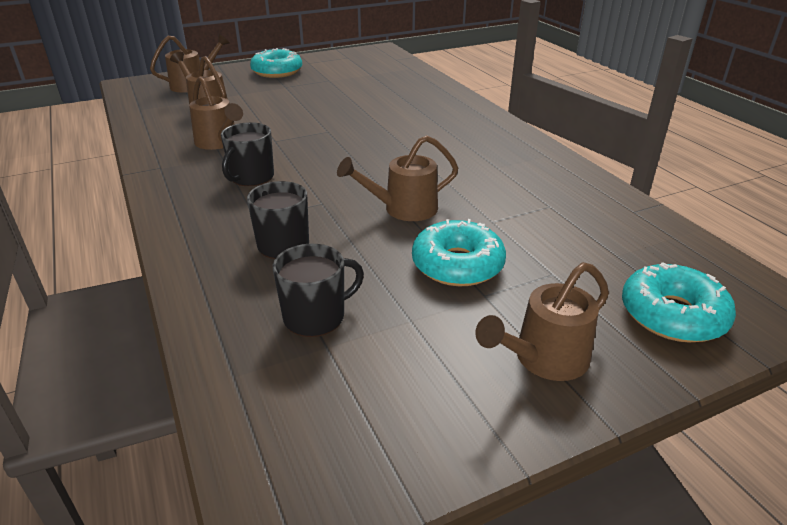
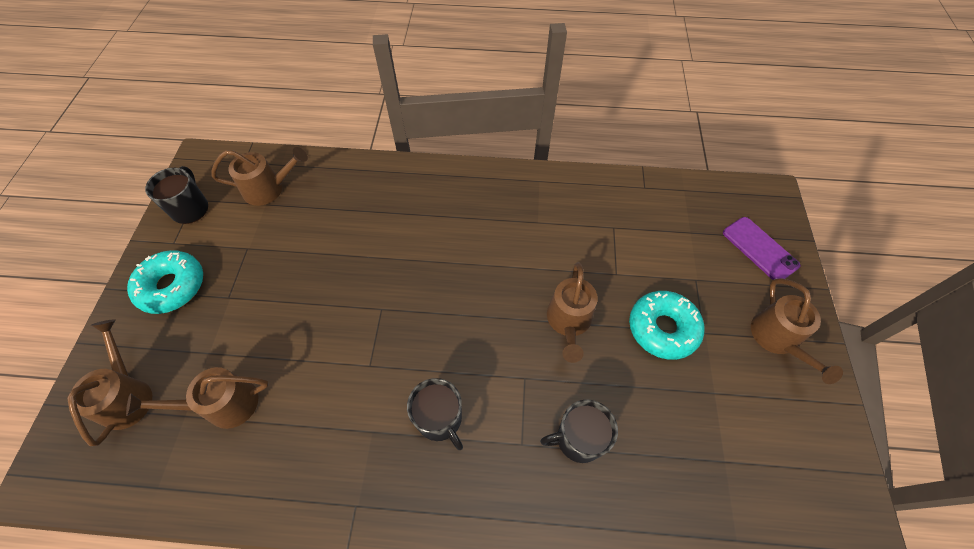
camera: 60 degrees left, 25 degrees up
(219, 143) = (336, 422): brown watering can -> brown watering can (269, 189)
(316, 317) = (689, 454): black mug -> black mug (190, 208)
(672, 315) = (759, 249): turquoise donut -> purple phone

